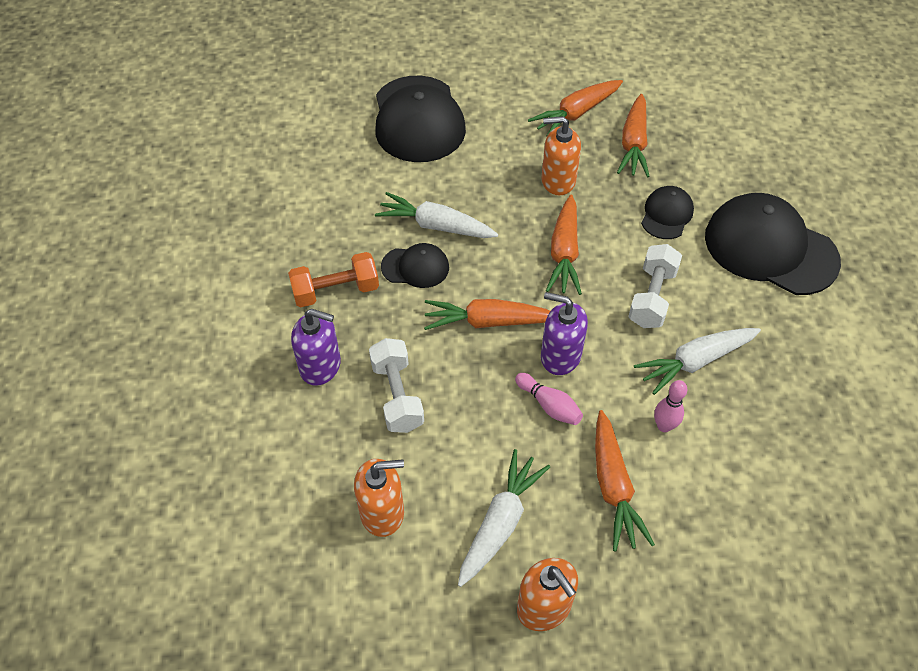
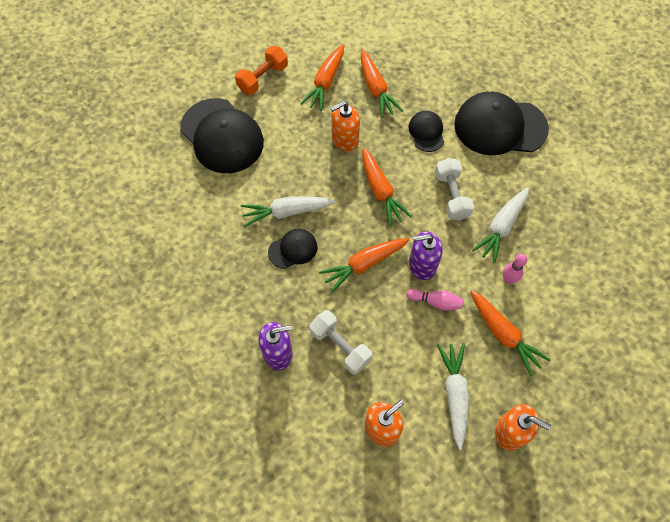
camera: 30 degrees left, 10 degrees up
(336, 291) = (252, 294): orange dumbbell -> orange dumbbell (262, 78)

